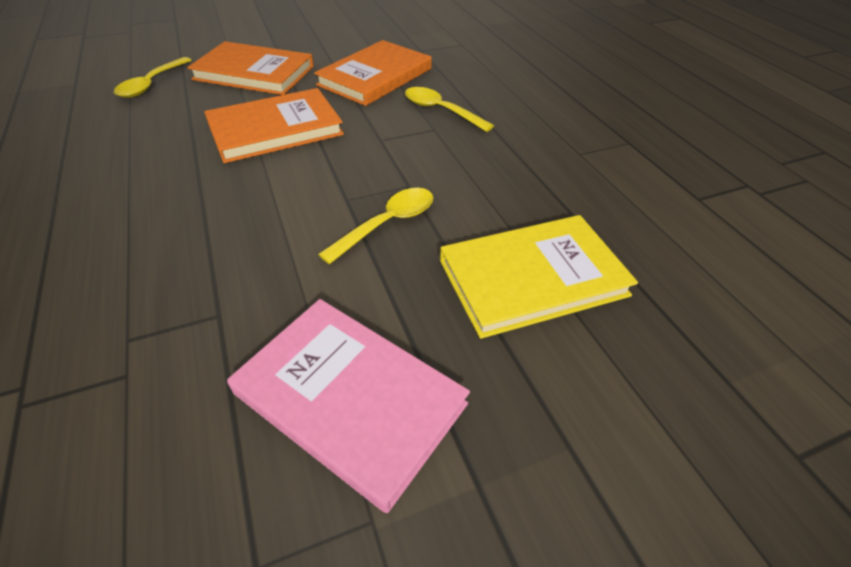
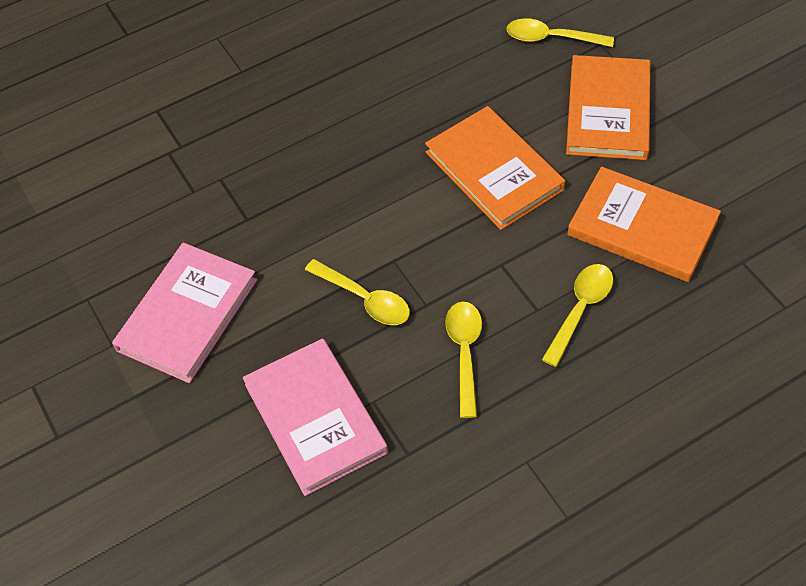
camera: 85 degrees right, 10 degrees up
(469, 170) = (464, 353): none -> yellow spoon
(532, 278) = (315, 418): yellow book -> pink book

